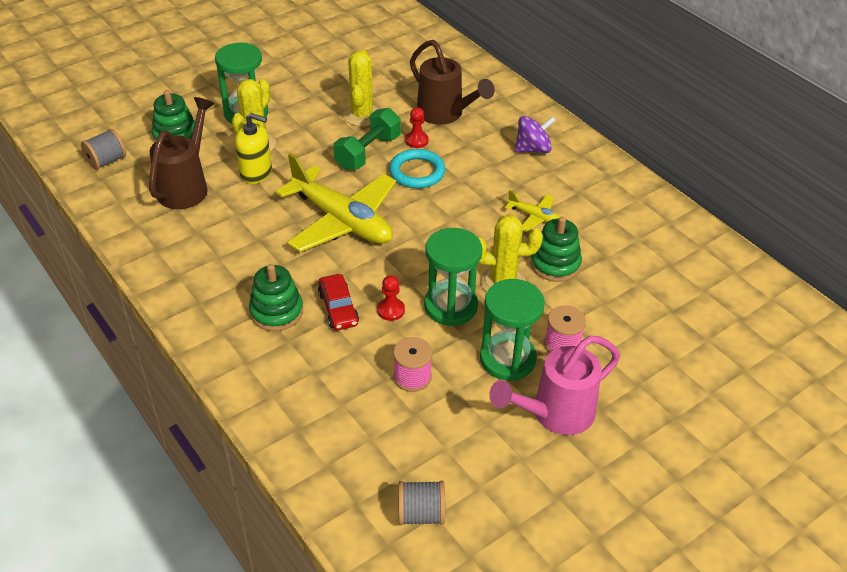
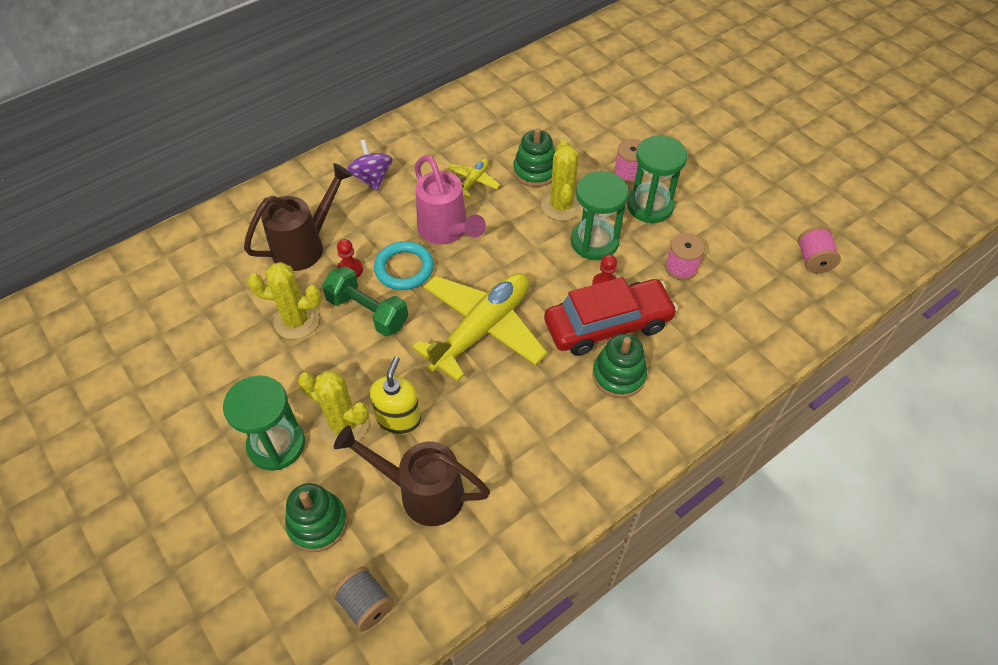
camera: 90 degrees left, 10 degrees up
(338, 308) = (607, 325): red car -> red car, size x1.89
(421, 514) = (813, 260): grey spool -> pink spool
(555, 414) = (700, 180): pink watering can -> pink watering can (446, 231)

